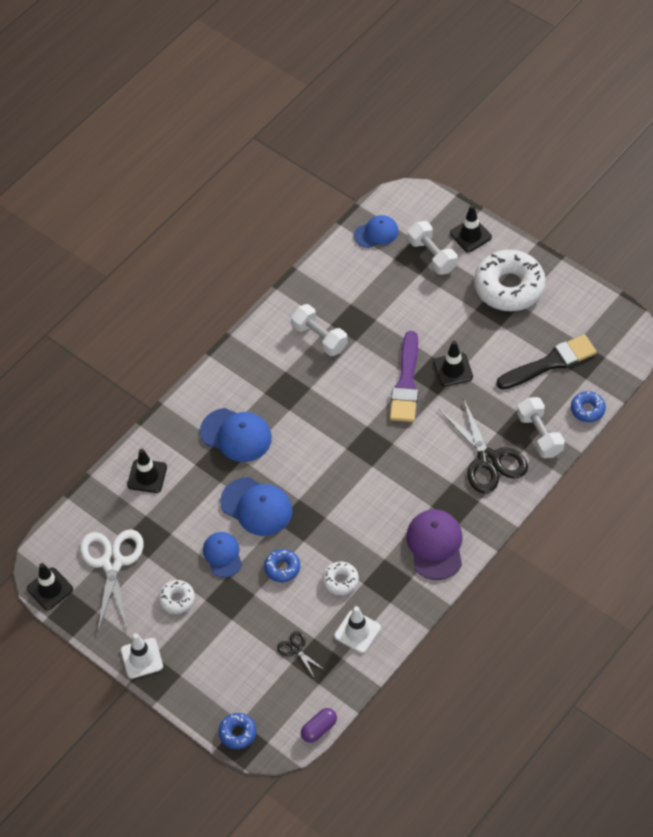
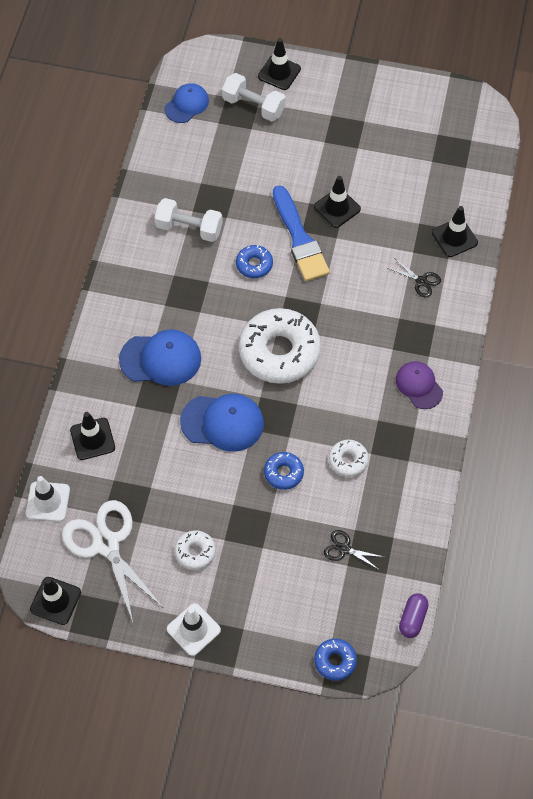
camera: 30 degrees left, 5 degrees up
(222, 555) = (216, 486): blue cap -> none
(357, 632) = (393, 504): white traffic cone -> white traffic cone (48, 501)
(406, 382) = (299, 238): purple brush -> blue brush
(435, 545) = (419, 385): purple cap -> purple cap, size x0.66
(488, 460) = (421, 281): black scissors -> black scissors, size x0.46
(509, 287) = (344, 108): white donut -> white donut (279, 352)
(539, 435) = (454, 237): white dumbbell -> black traffic cone
(550, 363) = (424, 165): black brush -> none
(587, 409) = (484, 196): blue donut -> blue donut (254, 265)

